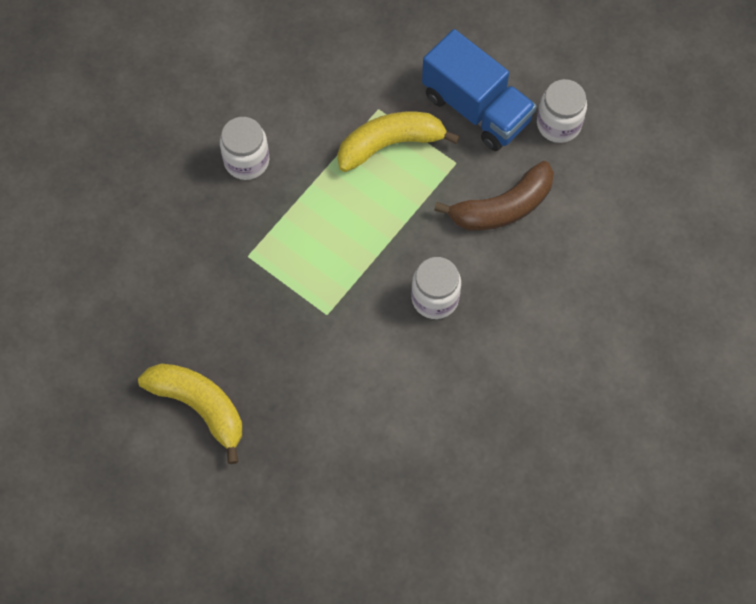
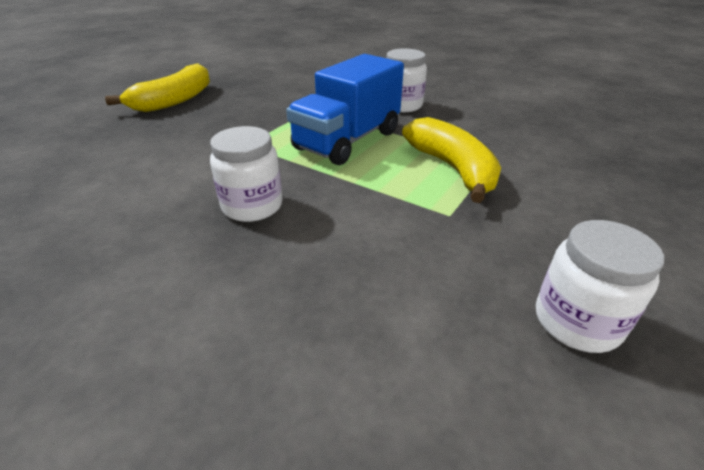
camera: 85 degrees right, 30 degrees down
(476, 108) = (543, 228): blue truck -> blue truck (347, 140)
(502, 207) = (393, 259): brown banana -> none

